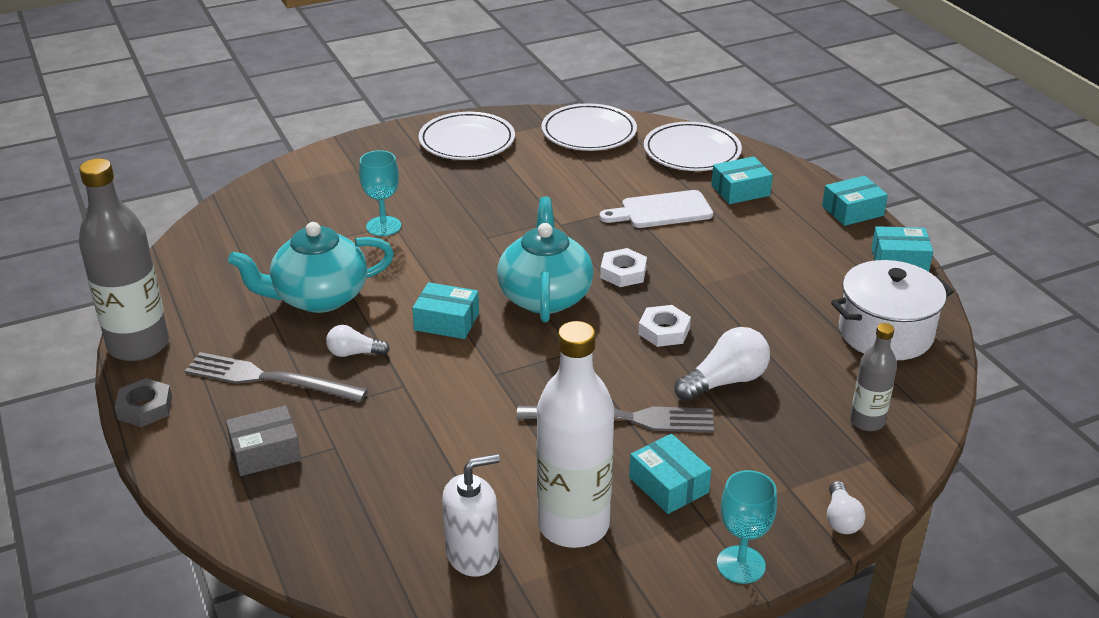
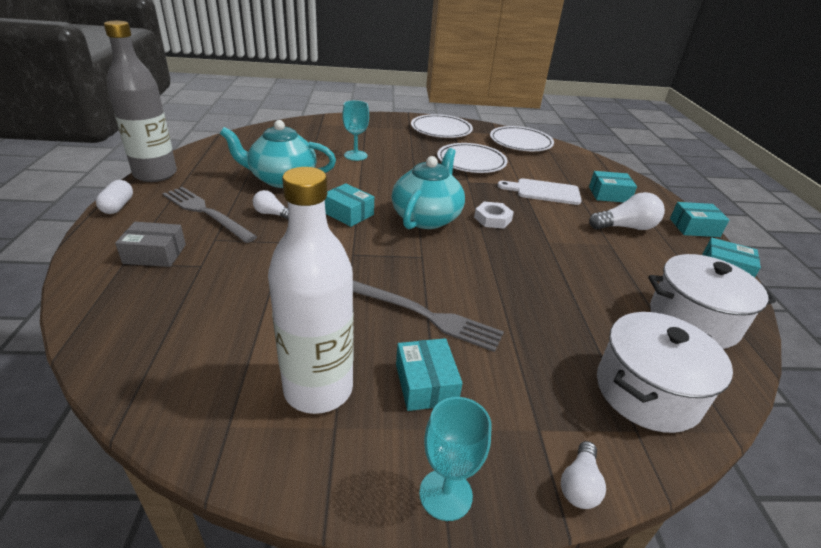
camera: 20 degrees right, 0 degrees up
(145, 408) = (118, 206): grey nut -> white capsule
(473, 555) = (216, 383): white soap dispenser -> none
(664, 331) = (499, 263): white nut -> none
(692, 152) = (585, 166): white plate -> white plate (471, 162)
(725, 381) = (528, 314): white light bulb -> white light bulb (625, 227)
(867, 421) = (647, 391): grey bottle -> white pot

